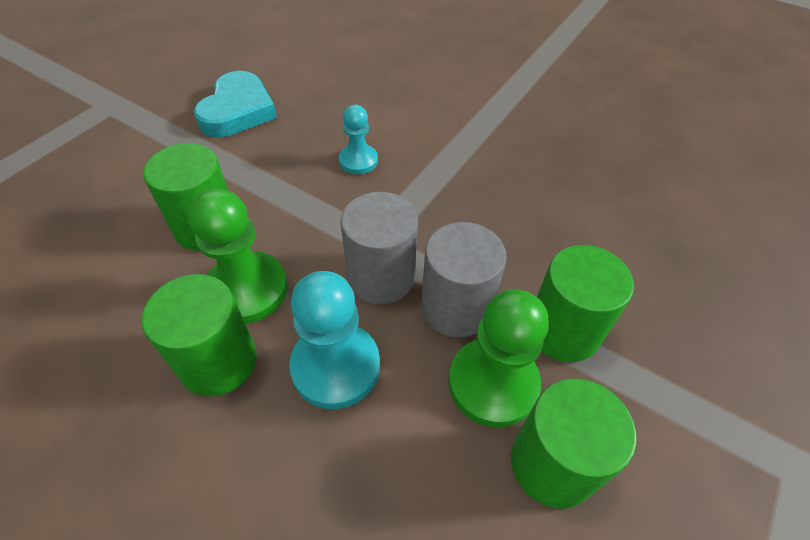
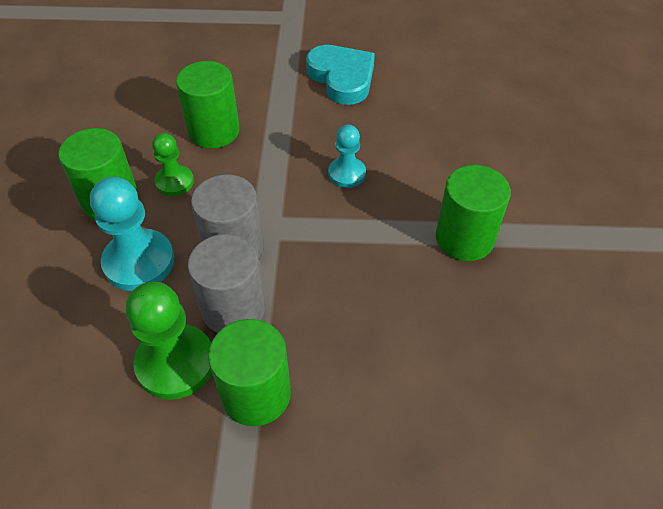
camera: 60 degrees right, 0 degrees up
(238, 111) = (342, 78): turquoise heart -> turquoise heart turned 105 degrees counterclockwise
(247, 289) = (174, 182): green pawn -> green pawn, size x0.60
(553, 463) = (125, 430): green cylinder -> green cylinder (464, 238)

